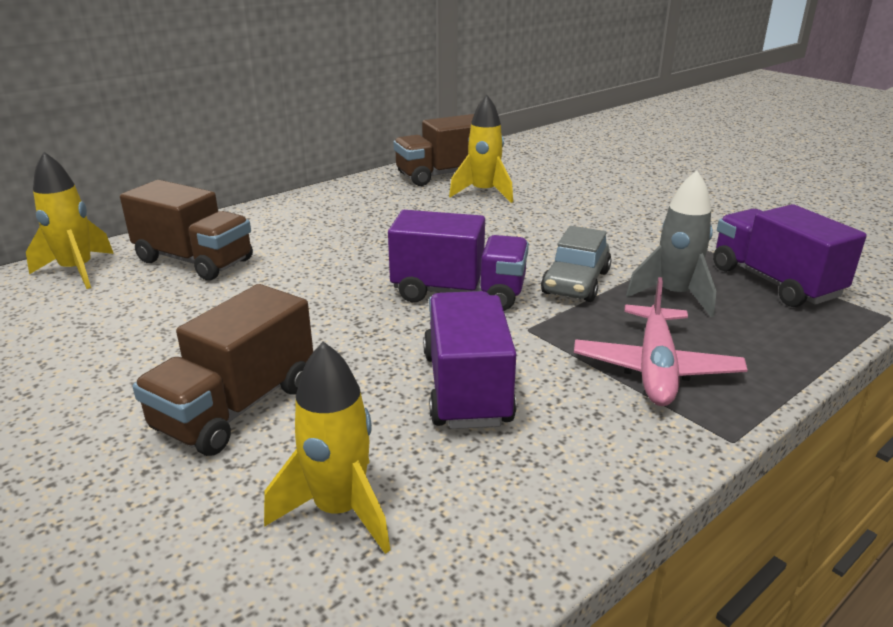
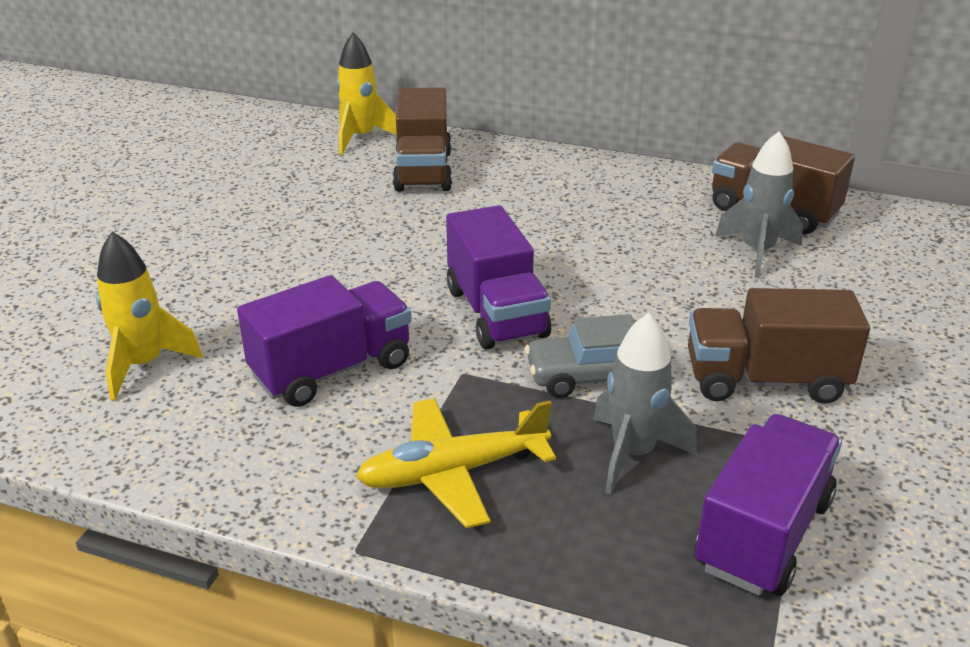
camera: 60 degrees right, 5 degrees up
(236, 407) = (233, 278): brown truck -> brown truck (765, 380)
(483, 193) = (757, 252): yellow rocket -> grey rocket
(655, 368) = (452, 473): pink plane -> yellow plane

